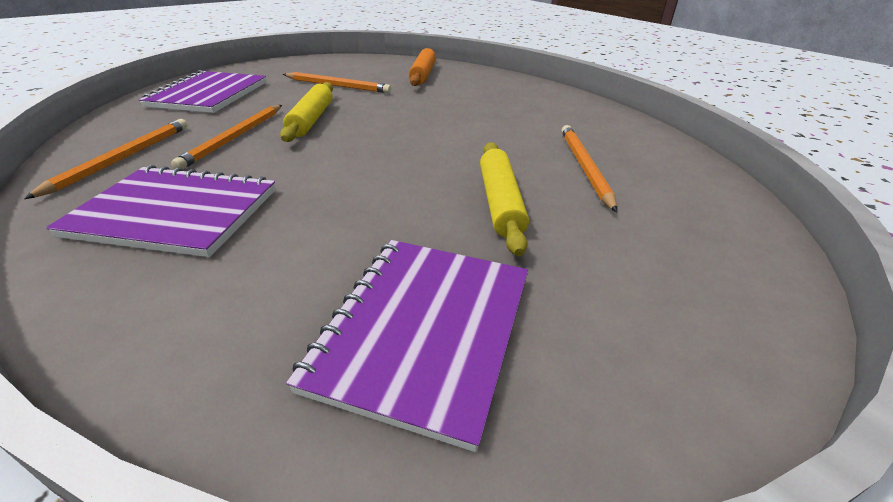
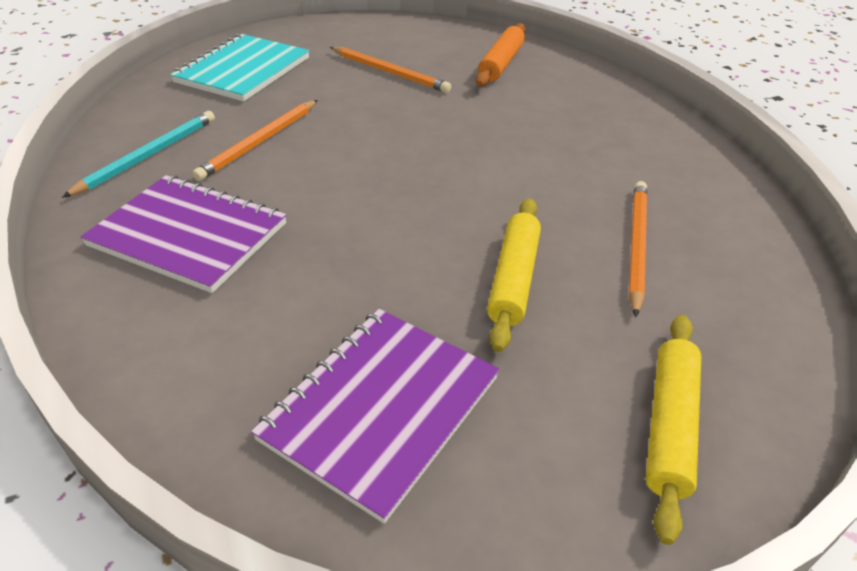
camera: 15 degrees right, 5 degrees up
(122, 158) = (148, 156): orange pencil -> turquoise pencil
(209, 94) = (243, 70): purple notebook -> turquoise notebook
(311, 119) = (346, 125): yellow rolling pin -> yellow rolling pin (670, 426)

